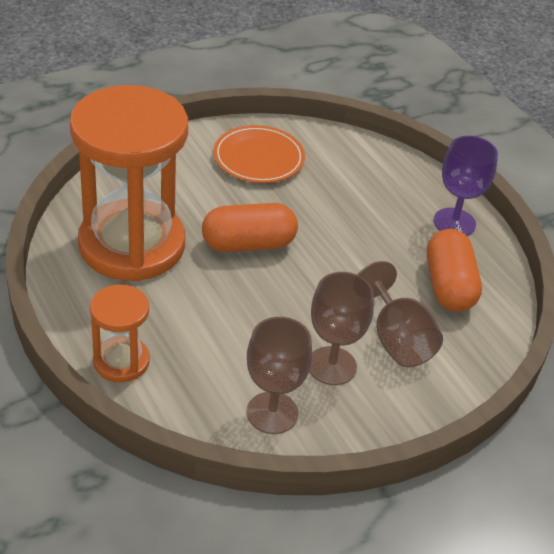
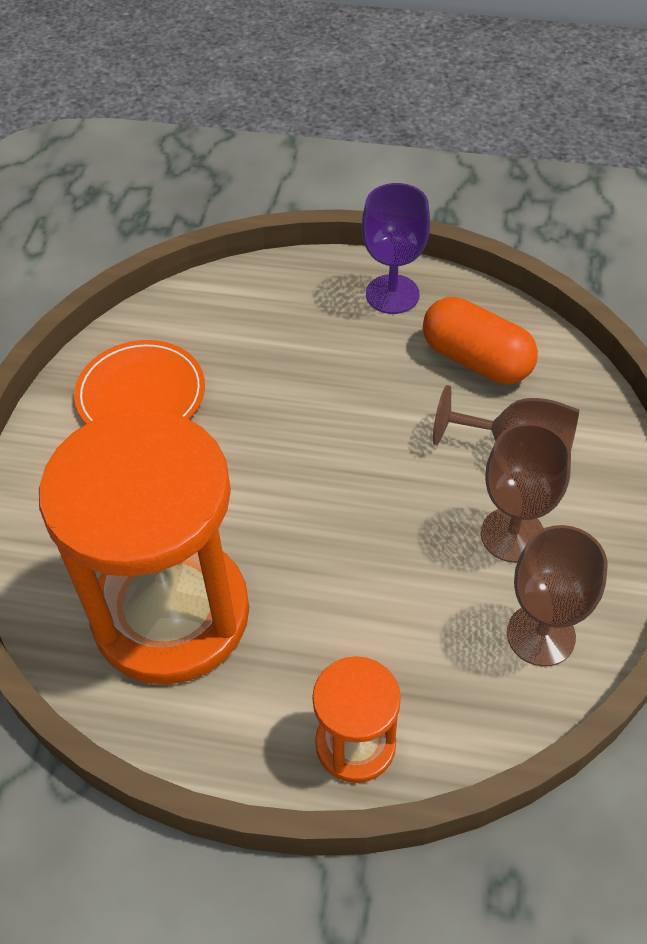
camera: 45 degrees left, 10 degrees up
(248, 244) = (271, 494): orange capsule -> none

